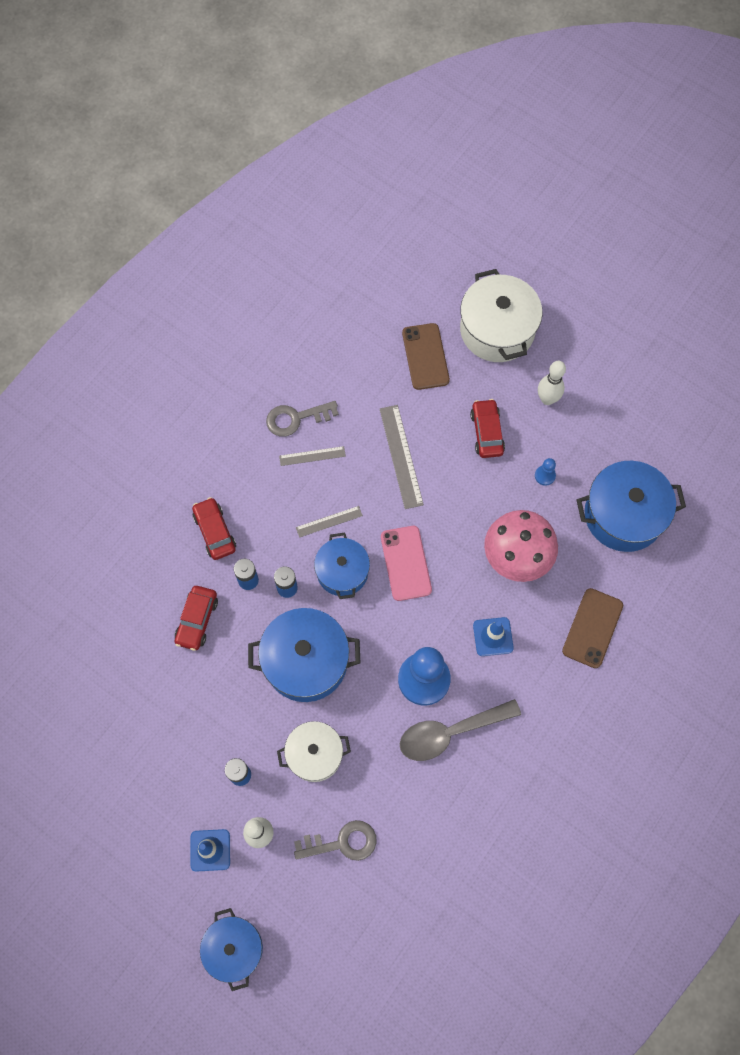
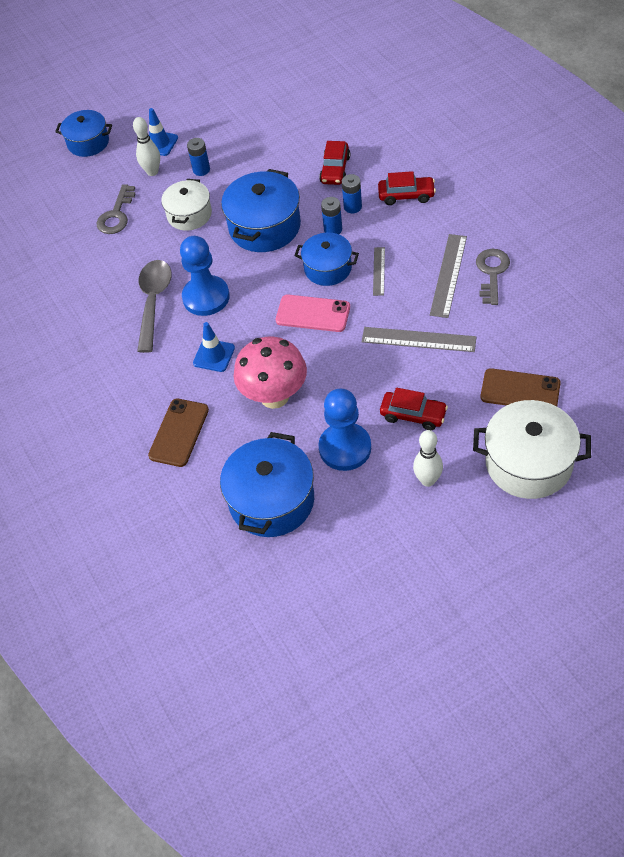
camera: 120 degrees right, 15 degrees down
(197, 620) = (335, 170): red car -> red car turned 120 degrees counterclockwise
(312, 456) = (448, 275): grey ruler -> grey ruler, size x1.70
(545, 475) = (345, 448): blue pawn -> blue pawn, size x2.37
(592, 628) = (179, 433): brown phone -> brown phone turned 60 degrees clockwise

